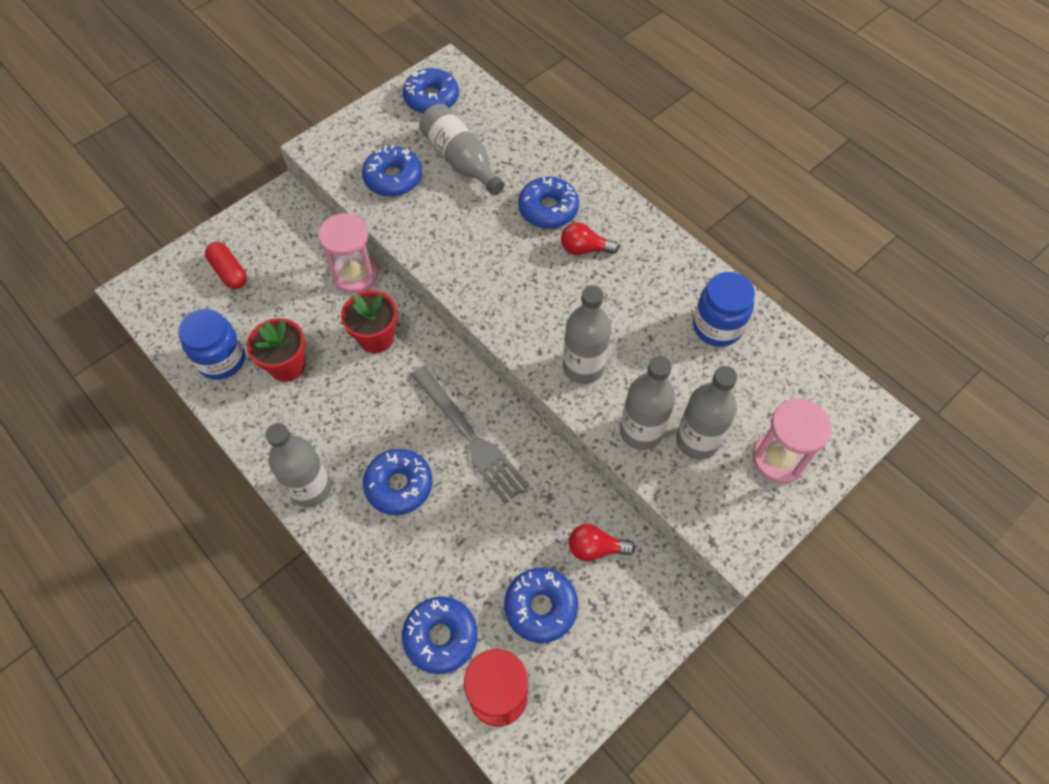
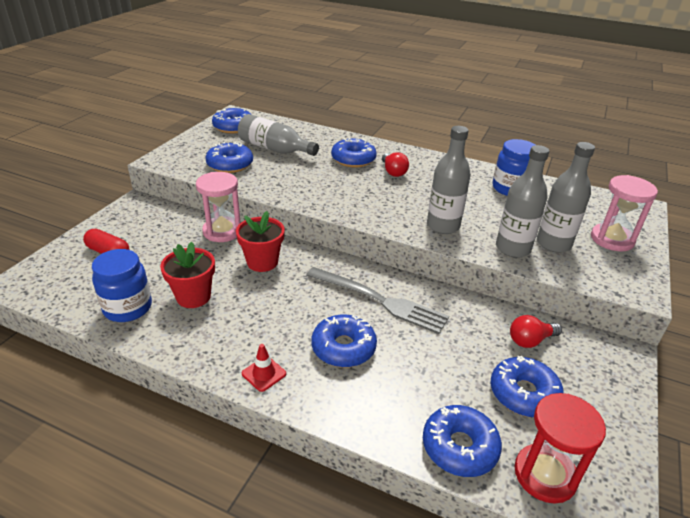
camera: 25 degrees left, 25 degrees down
(310, 488) = (264, 374): grey bottle -> red traffic cone
(584, 249) = (393, 172): red light bulb -> red light bulb turned 90 degrees counterclockwise

